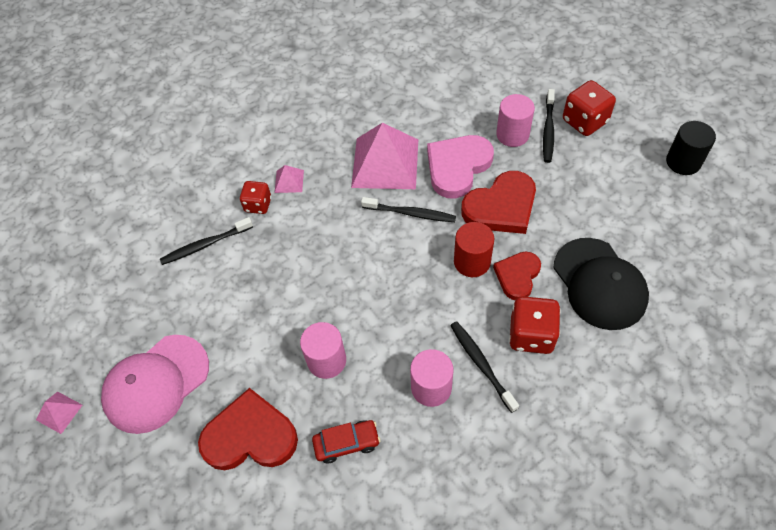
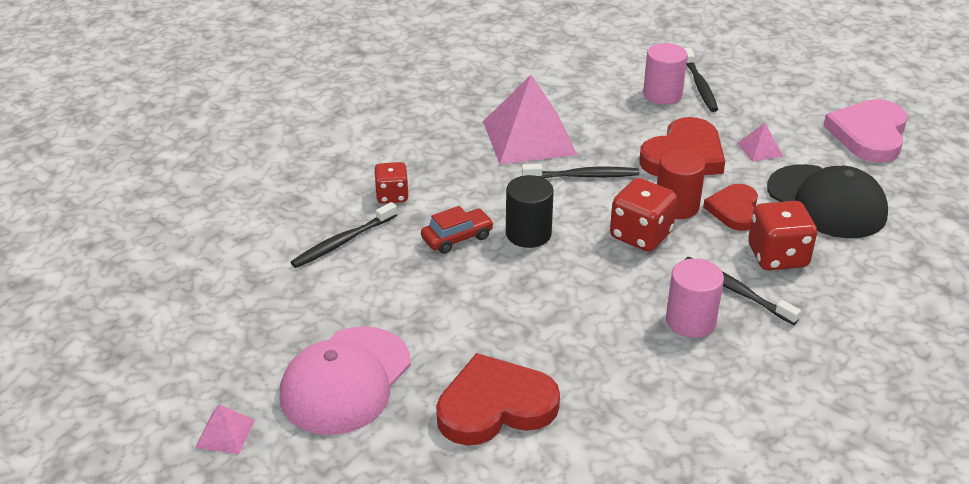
camera: 20 degrees left, 20 degrees down
(289, 181) = (419, 169): pink pyramid -> pink pyramid (760, 149)
(326, 360) = (553, 320): pink cylinder -> none
(347, 443) = (618, 389): red car -> red car (457, 238)
(457, 167) = (615, 129): pink heart -> pink heart (869, 134)
(584, 121) = (735, 73): red dice -> red dice (641, 235)
(683, 162) = (857, 92): black cylinder -> black cylinder (528, 234)

